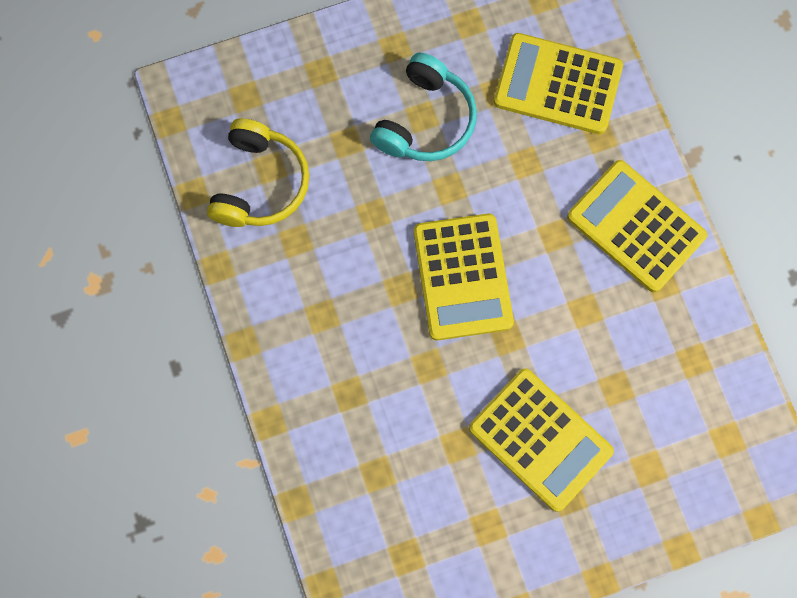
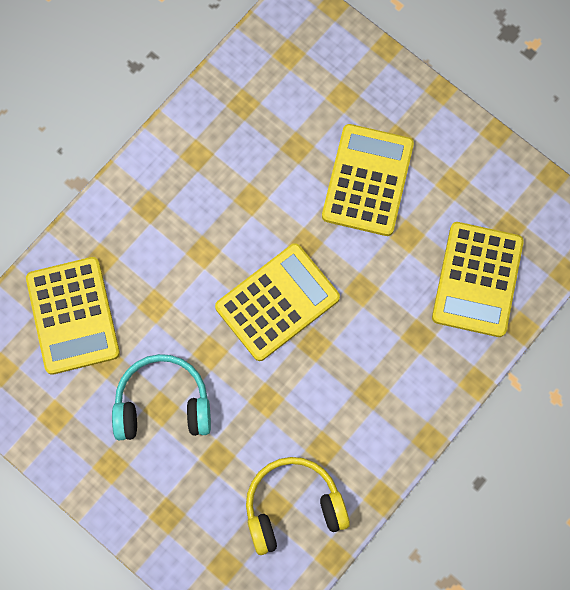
camera: 120 degrees left, 0 degrees up
(636, 226) = (161, 196): yellow calculator -> yellow calculator (477, 279)

